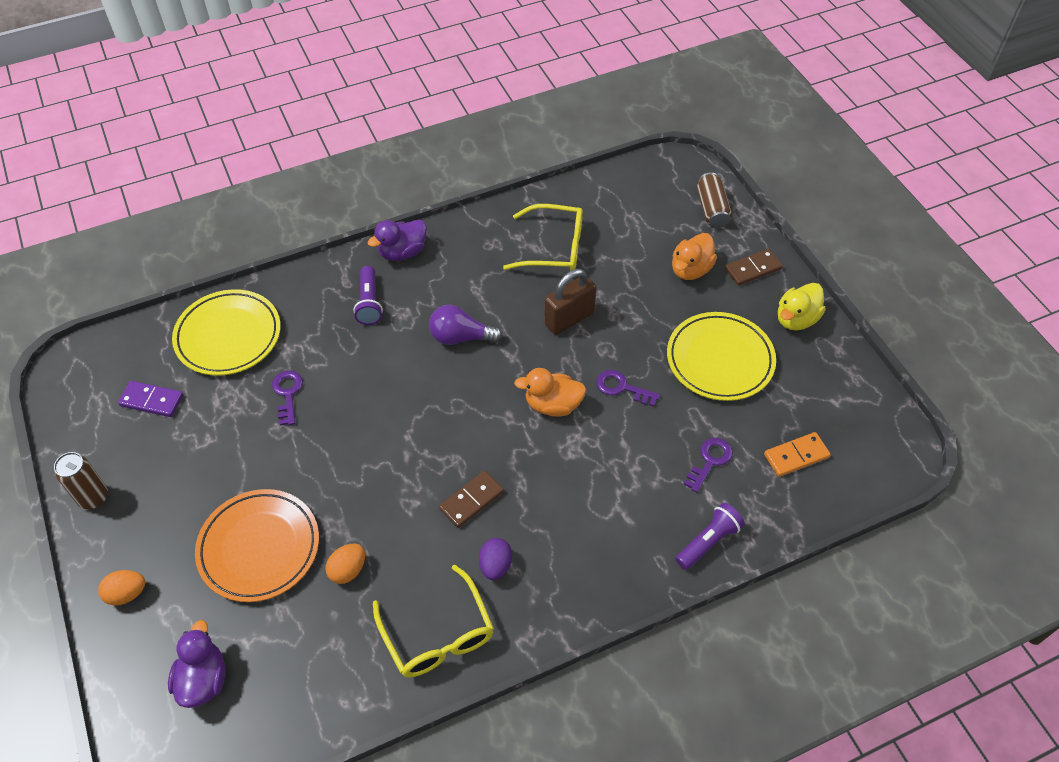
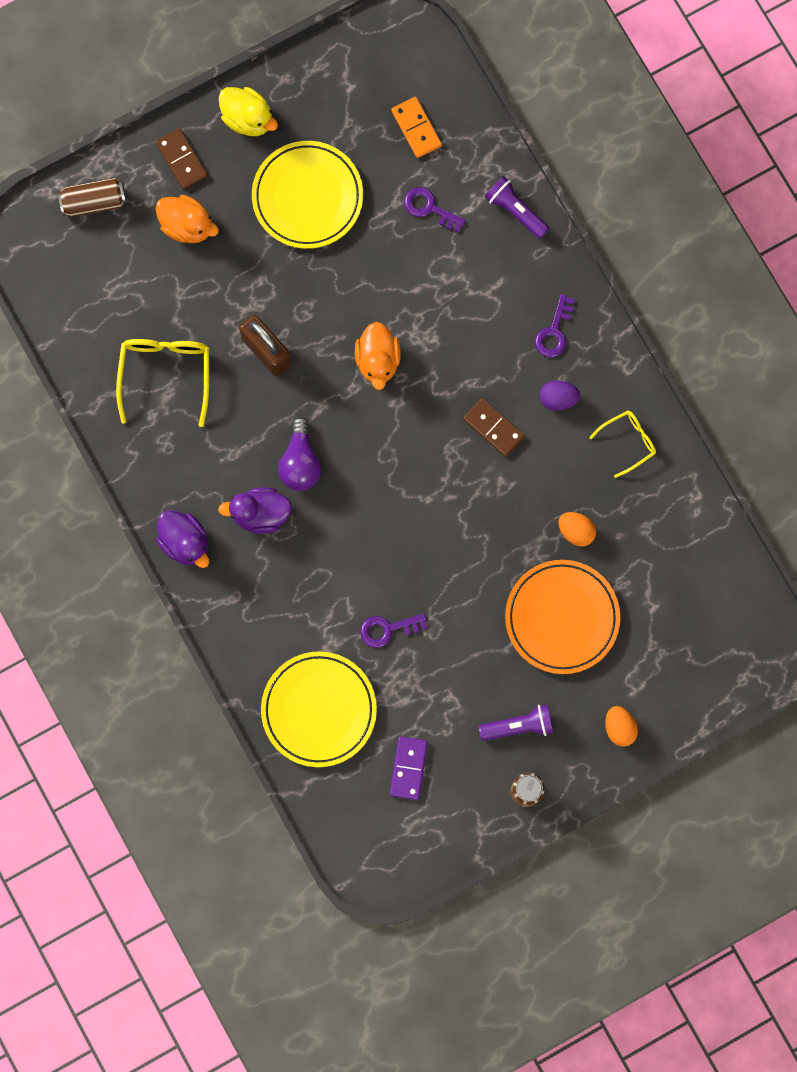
camera: 95 degrees left, 25 degrees up
(203, 679) = (689, 636): purple duck -> purple duck (260, 514)
(369, 303) = (261, 566): purple flashlight -> purple flashlight (519, 726)
(437, 633) = (627, 442): yellow glasses -> yellow glasses, size x0.59
(622, 388) = (351, 293): purple key -> purple key (554, 331)

